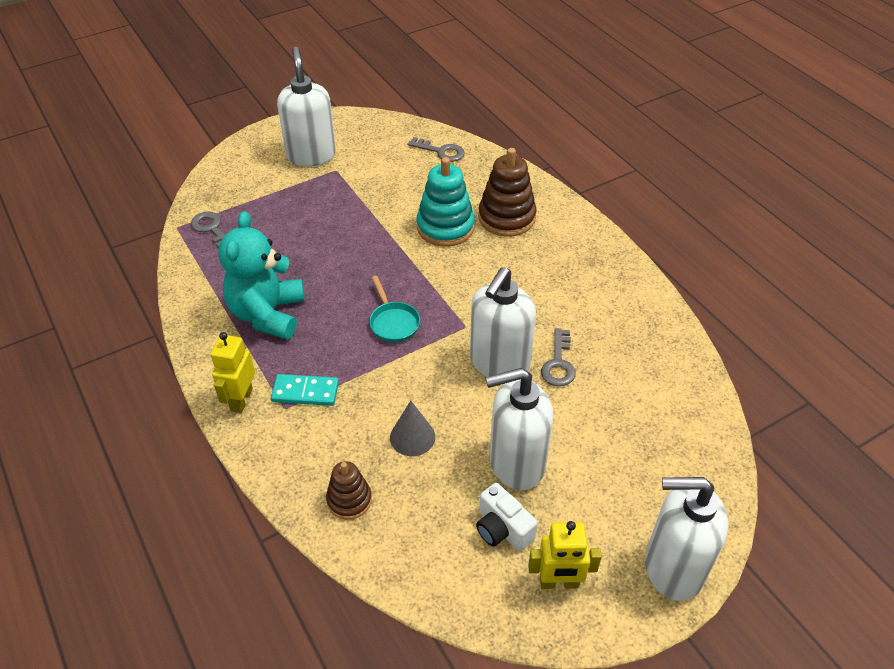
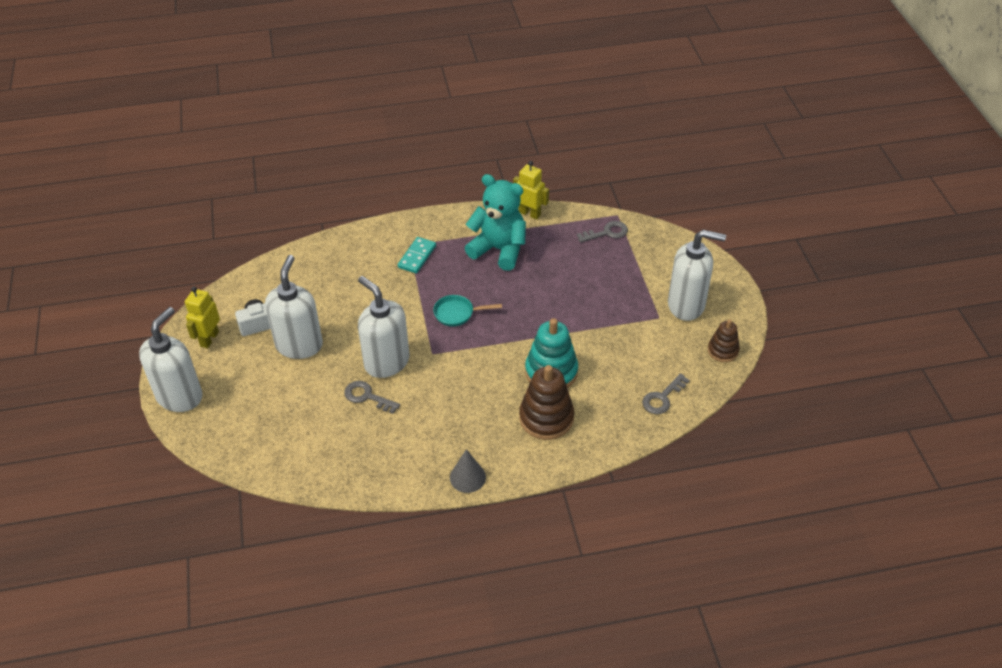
camera: 110 degrees right, 0 degrees up
(241, 400) = (427, 227): yellow robot -> yellow robot (529, 213)
(349, 500) = (323, 261): brown stacking toy -> brown stacking toy (723, 350)
(412, 437) = (350, 300): grey cone -> grey cone (467, 477)

